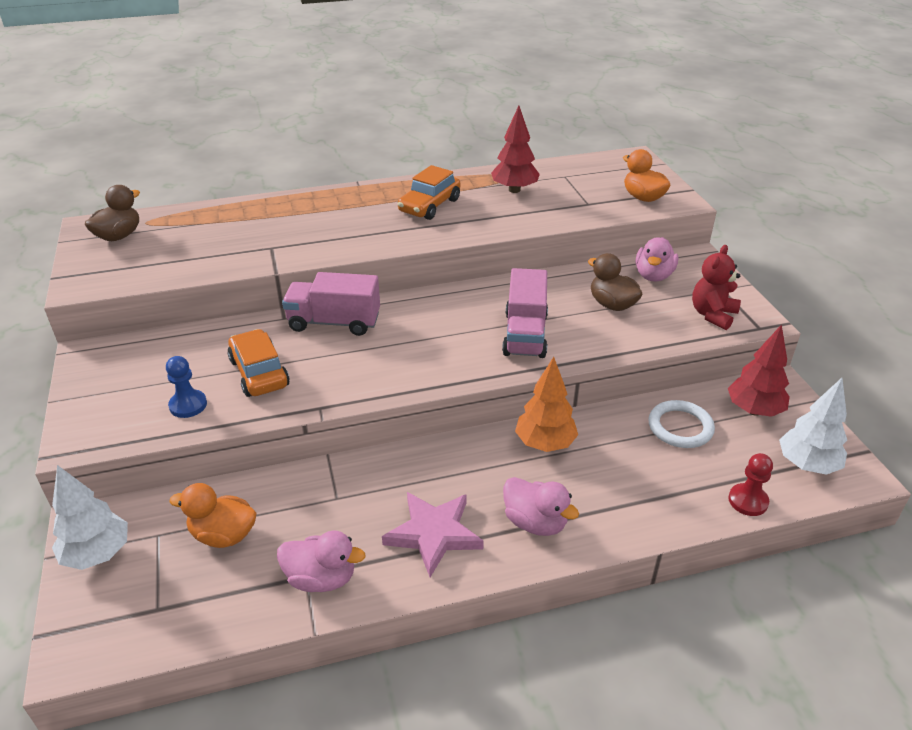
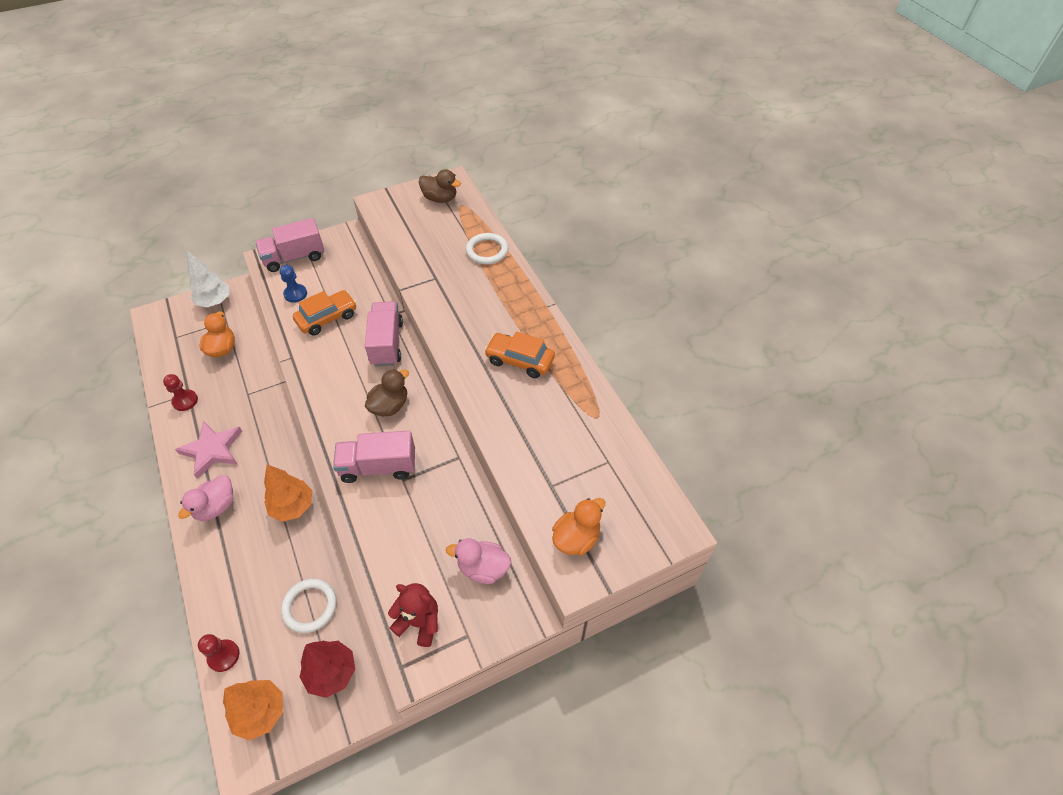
camera: 80 degrees right, 15 degrees up
(100, 407) = (294, 257): none -> pink truck
(247, 211) = (487, 251): none -> white ring
(321, 578) = (185, 401): pink duck -> red pawn
(514, 190) = (565, 420): red tree -> none
(612, 304) = (428, 531): brown duck -> brown duck (390, 406)
(806, 465) = (261, 712): white tree -> orange tree

